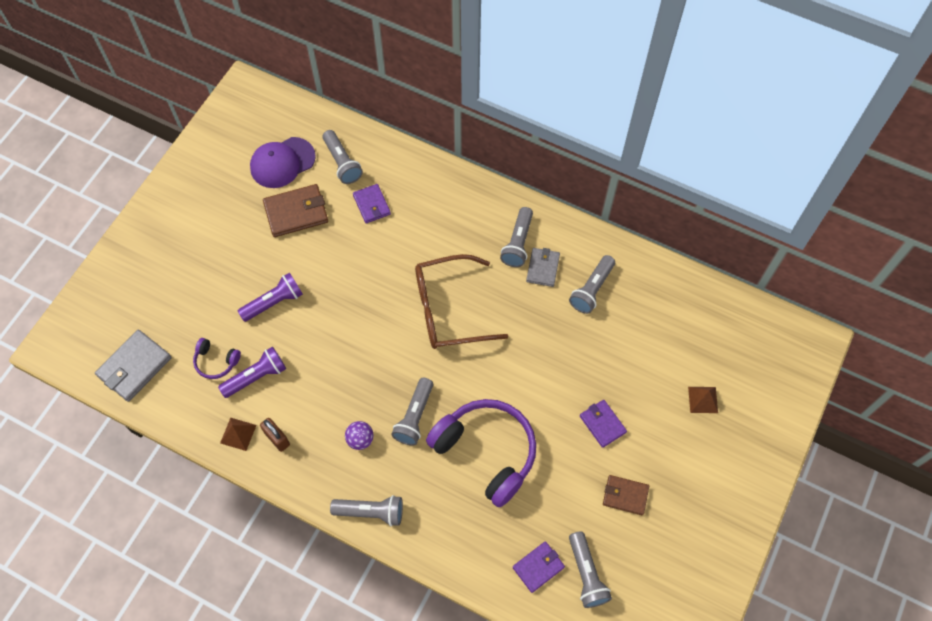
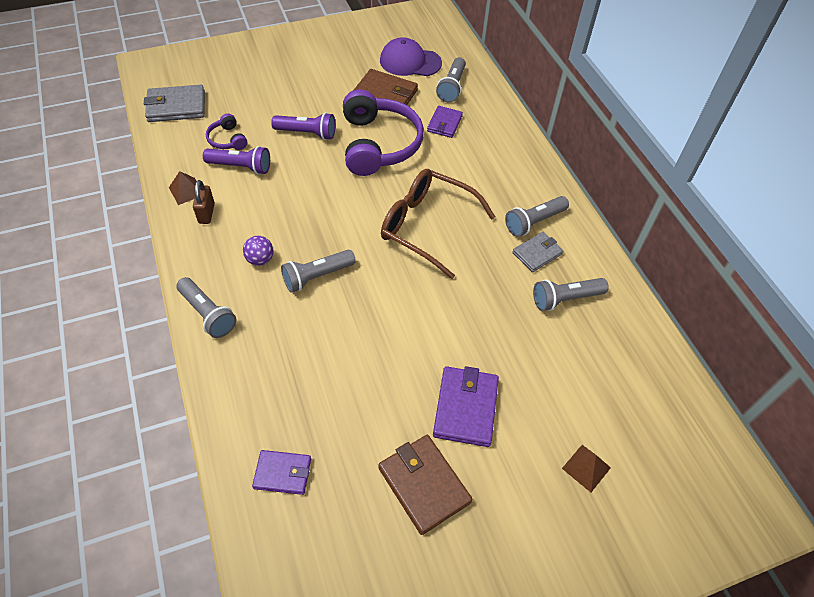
camera: 40 degrees right, 10 degrees down
(486, 452) = (342, 346): purple headphones -> purple headphones (378, 144)
(586, 574) = (316, 520): grey flashlight -> none
(602, 424) = (465, 408): purple wallet -> purple wallet, size x1.56
(625, 496) = (424, 485): brown wallet -> brown wallet, size x1.56

